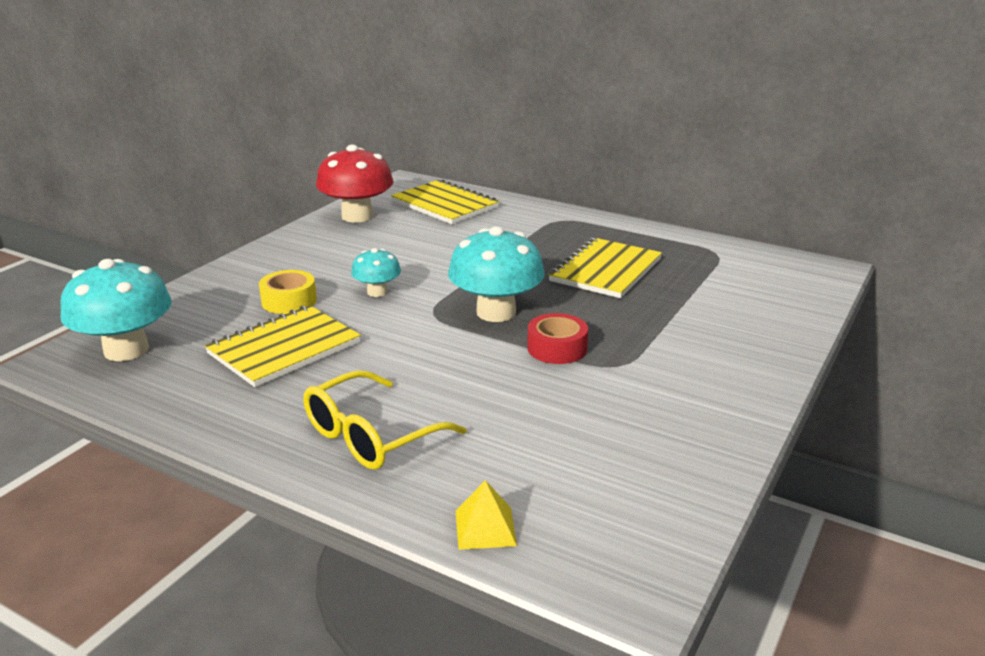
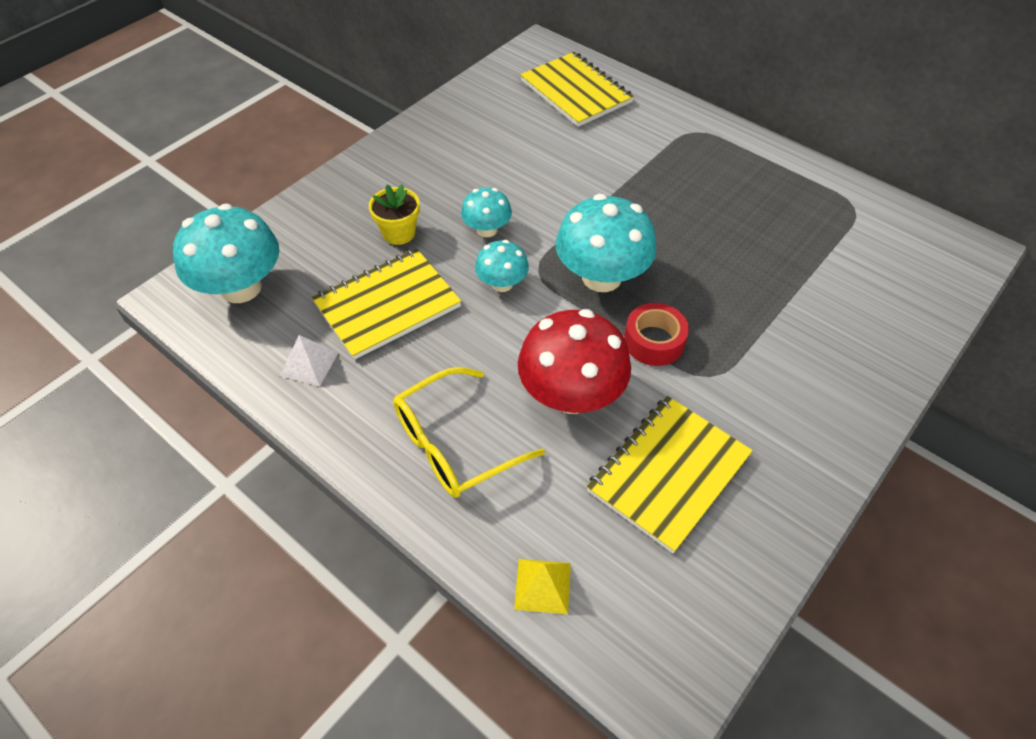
camera: 10 degrees right, 25 degrees up
(206, 395) = (309, 364): none -> white pyramid
(289, 301) = (399, 233): yellow tape -> yellow flower pot
(357, 216) = (482, 102): red mushroom -> red mushroom (571, 395)
(399, 324) = (502, 283): none -> turquoise mushroom
(605, 270) = (727, 223): yellow notebook -> yellow notebook (668, 473)

